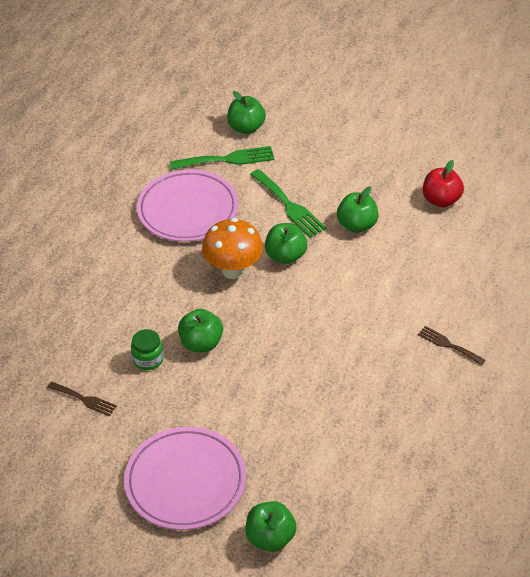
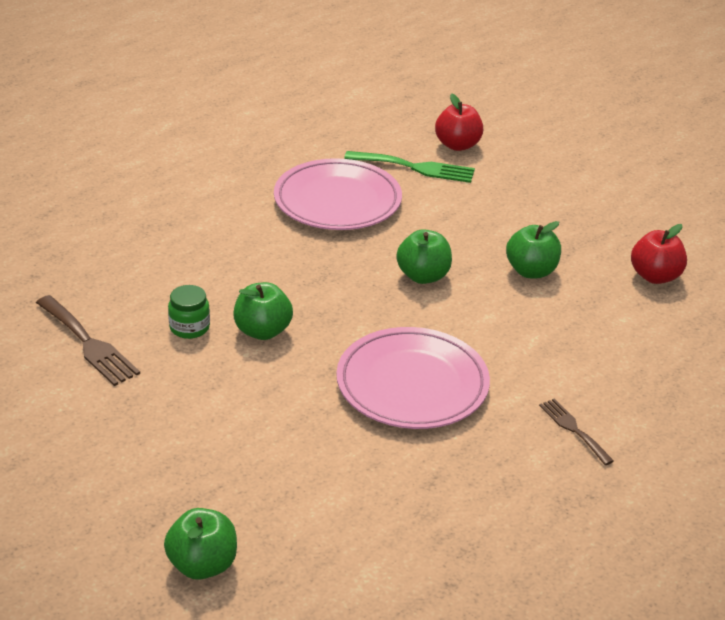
camera: 20 degrees right, 10 degrees down
(84, 399) = (88, 343): brown fork -> brown fork, size x1.64
(185, 482) = (142, 466): pink plate -> pink plate (412, 384)
(233, 270) = (351, 271): orange mushroom -> none
(246, 128) = (457, 145): green apple -> red apple
(289, 206) = (459, 230): green fork -> none

